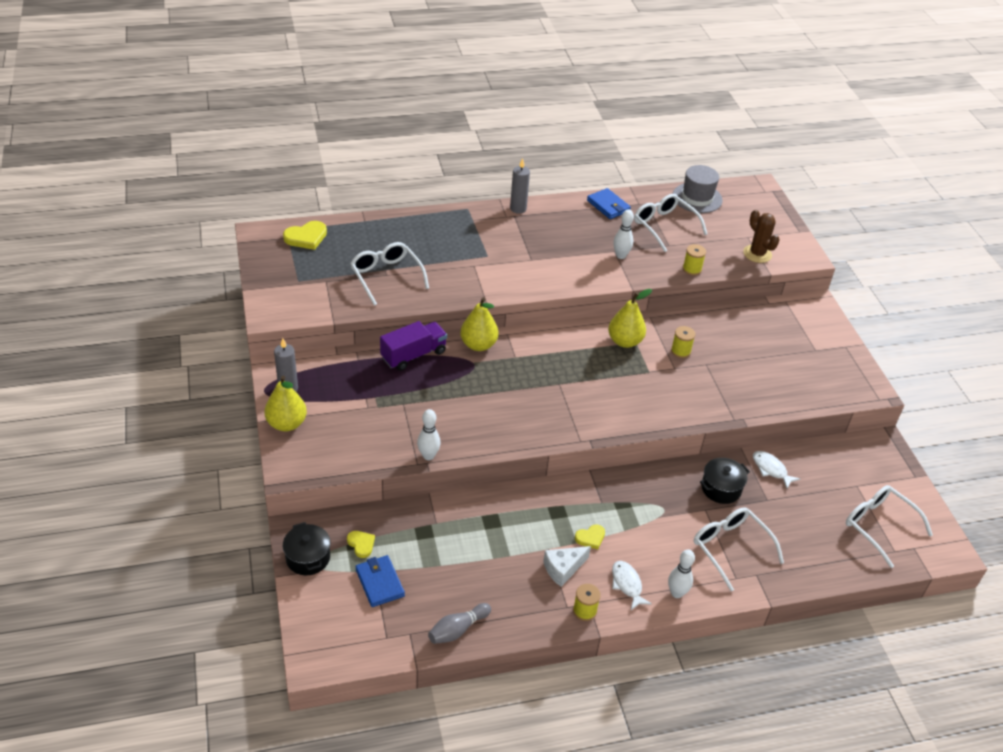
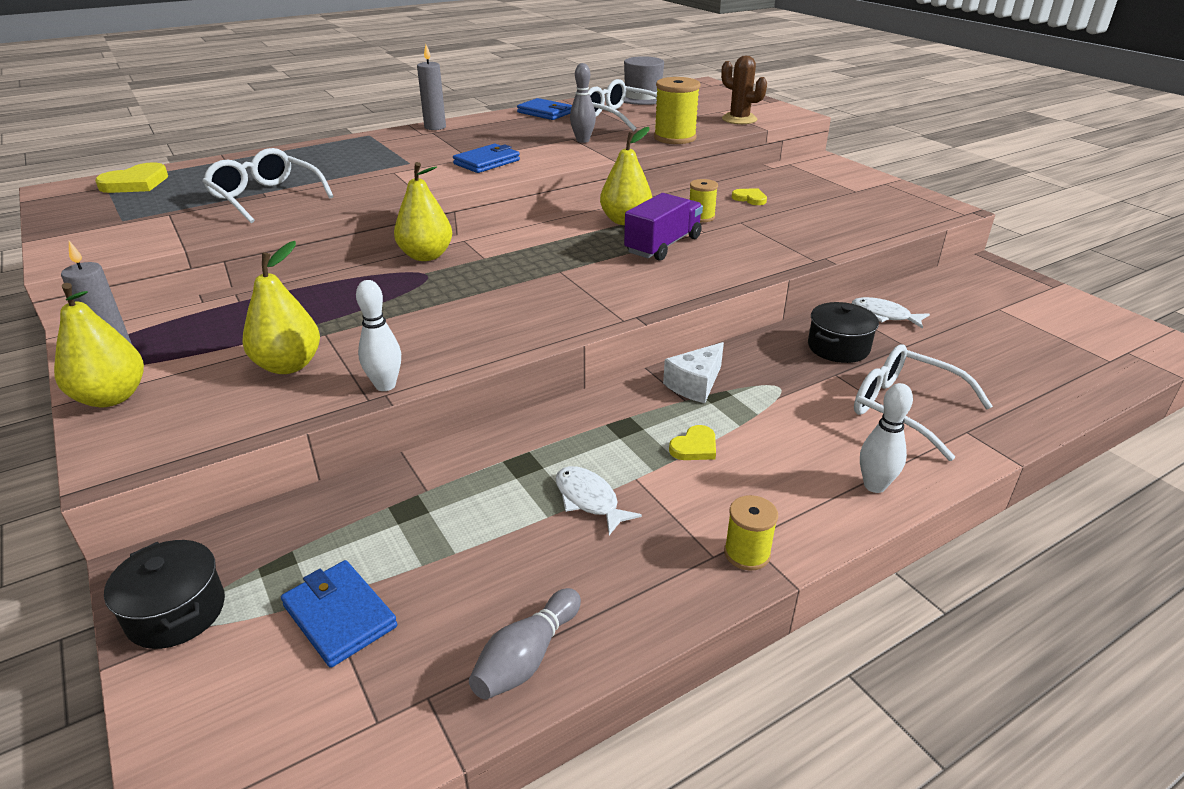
camera: 15 degrees left, 10 degrees down
(361, 544) = (289, 559): yellow heart -> yellow heart (750, 198)
(379, 425) = (288, 365): none -> yellow pear
(413, 355) = (330, 281): purple truck -> purple truck (663, 245)
(541, 269) = (487, 162): none -> blue wallet
(563, 569) = (675, 500): white cheese -> white cheese (695, 384)
(621, 256) = (583, 140): white bowling pin -> grey bowling pin
(627, 584) = (791, 495): white fish -> white fish (589, 500)
(692, 269) = (675, 138): yellow spool -> yellow spool, size x1.71
(879, 526) = (1066, 340): white glasses -> none

